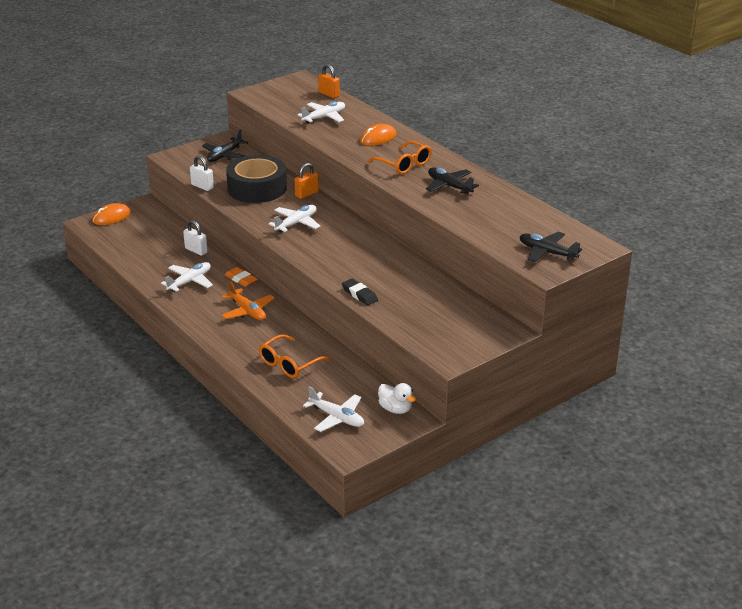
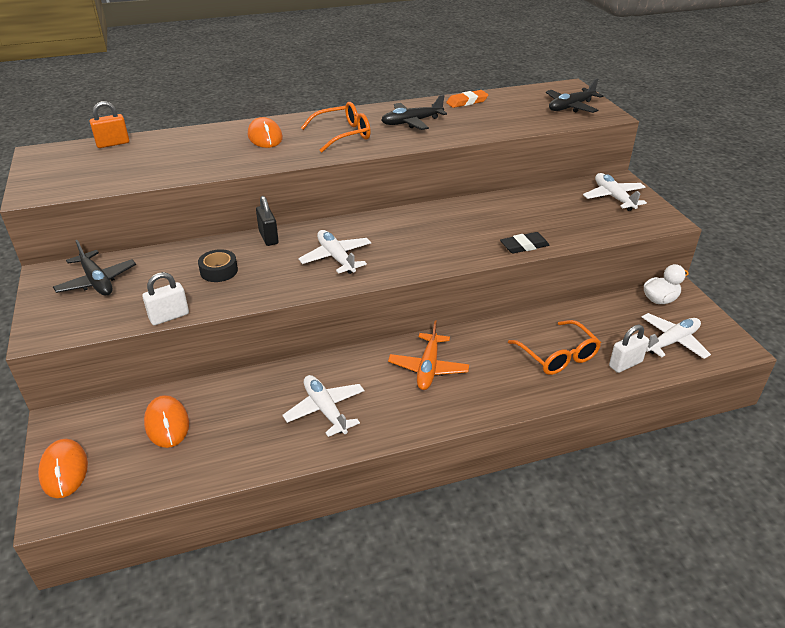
camera: 70 degrees left, 5 degrees up
(156, 234) = (167, 423): none -> orange mouse
(196, 250) = (245, 389): white padlock -> white padlock (625, 364)
(241, 279) = (348, 360): orange eraser -> orange eraser (467, 102)
(248, 311) = (428, 368): orange plane -> orange plane turned 120 degrees clockwise
(257, 188) = (219, 271): black tape -> black tape, size x0.43
(307, 194) = (268, 237): orange padlock -> black padlock
(324, 117) = (173, 157): white plane -> white plane (613, 197)

